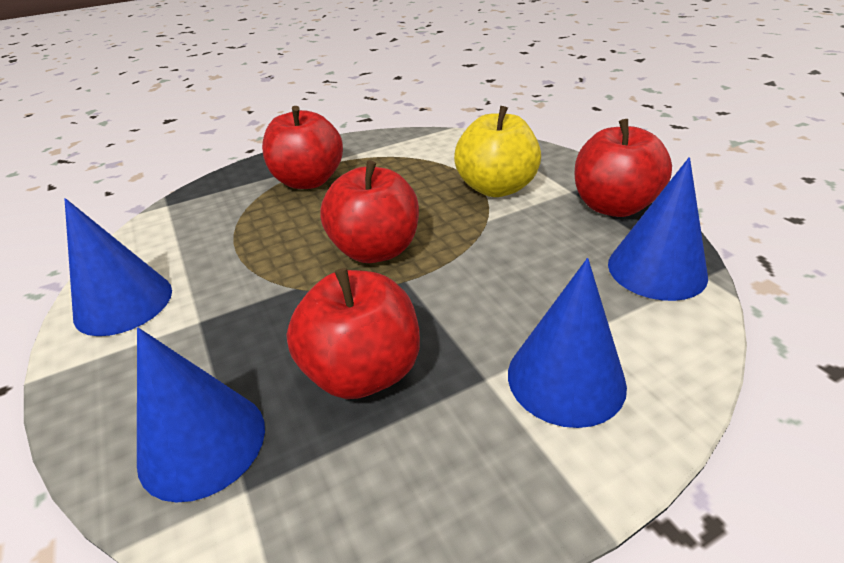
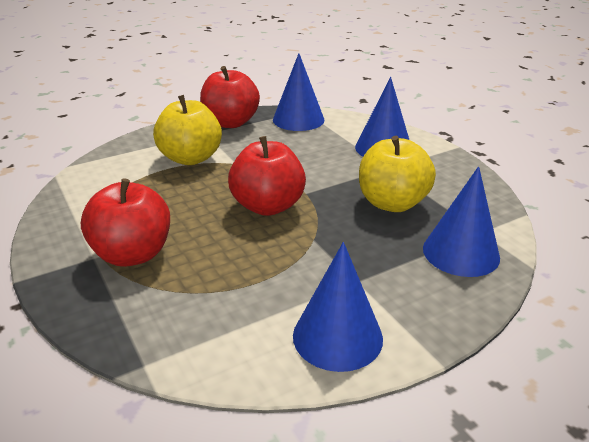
camera: 95 degrees left, 5 degrees down
(363, 371) = (392, 203): red apple -> yellow apple

